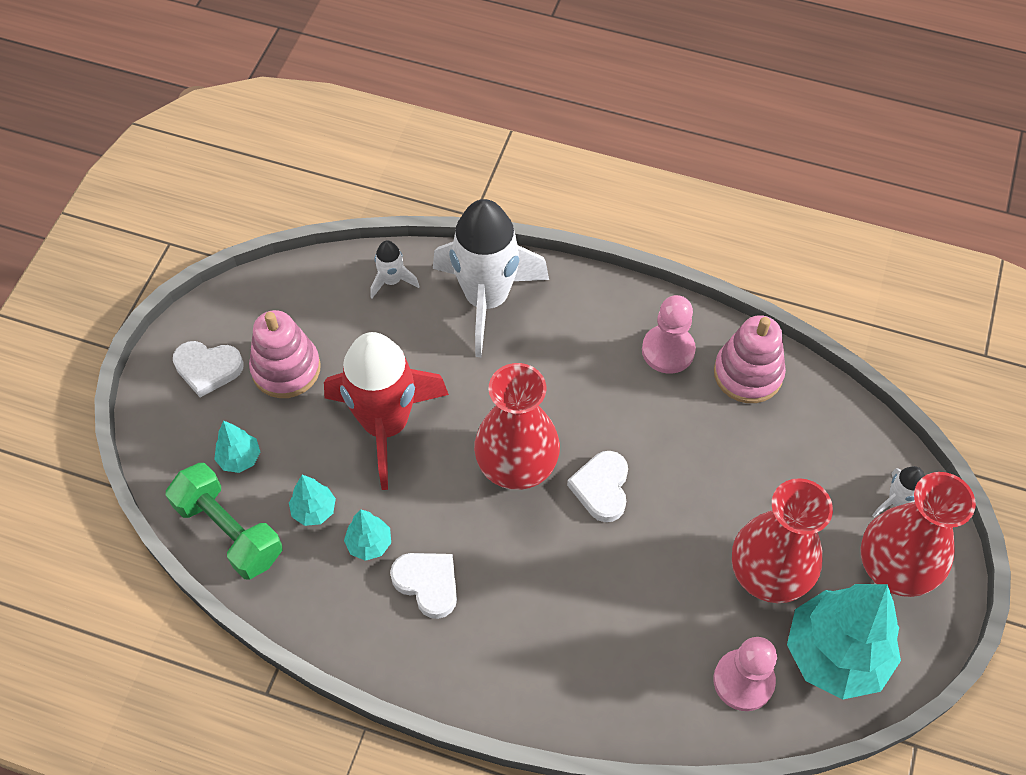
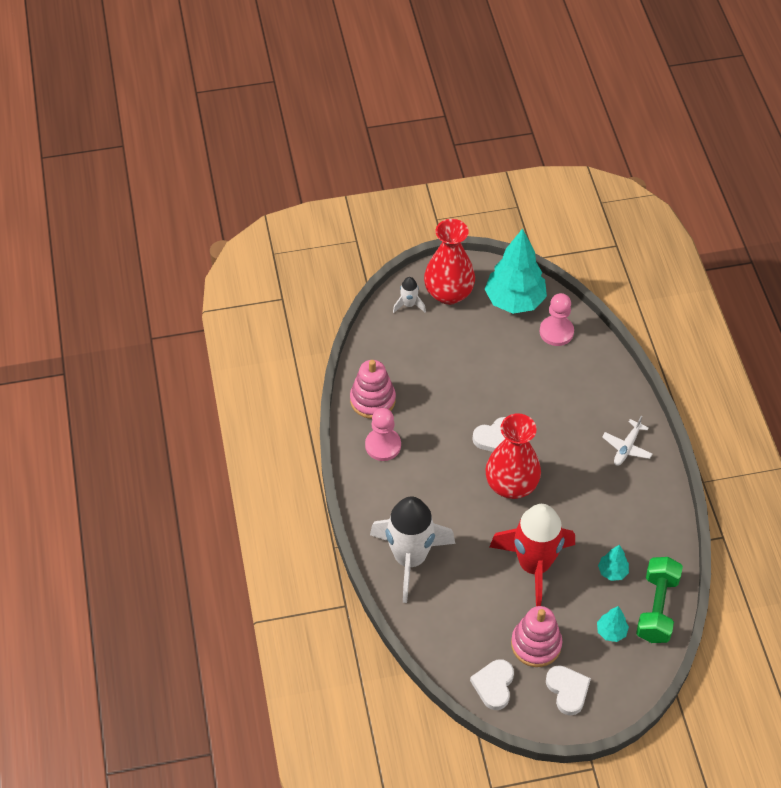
camera: 120 degrees left, 5 degrees down
(369, 543) = (610, 532): turquoise tree -> none
(392, 281) = (432, 621): white rocket -> none
(428, 584) = (611, 491): white heart -> white heart (494, 685)
(482, 651) = (627, 447): none -> white plane
(769, 573) = (491, 343): red vase -> none

